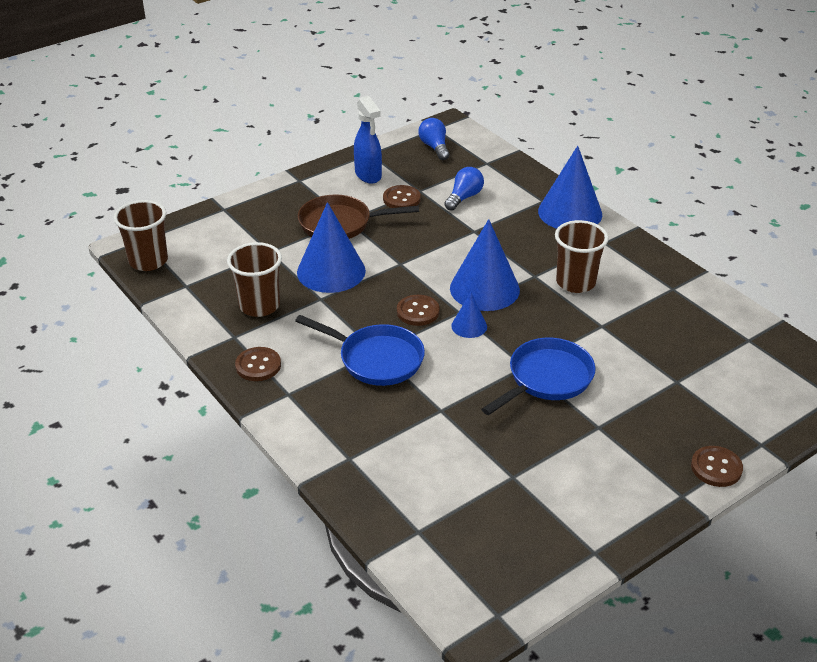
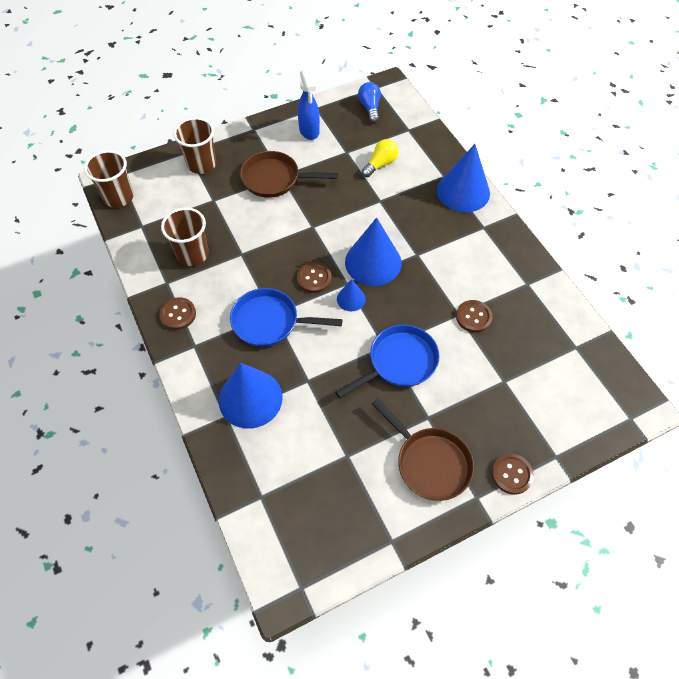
camera: 10 degrees right, 20 degrees up
(331, 271) = (256, 227): blue cone -> blue cone (250, 398)
(376, 359) = (270, 322): blue pan -> blue pan turned 150 degrees clockwise
(401, 199) = (330, 159): brown button -> brown button (473, 317)
(464, 197) = (380, 164): blue light bulb -> yellow light bulb
(575, 282) = (448, 266): brown cup -> brown cup (202, 164)
(615, 470) = (429, 462): none -> brown pan

